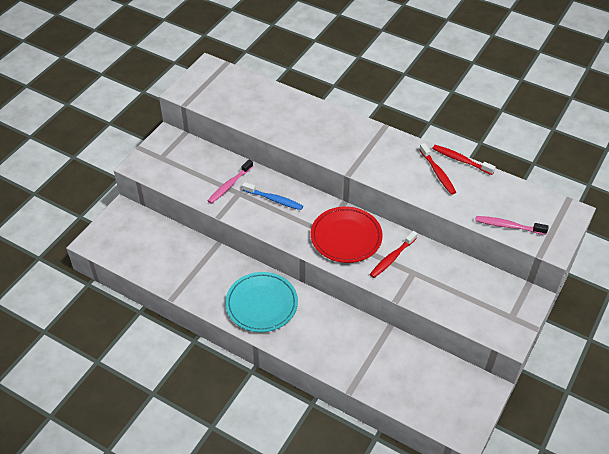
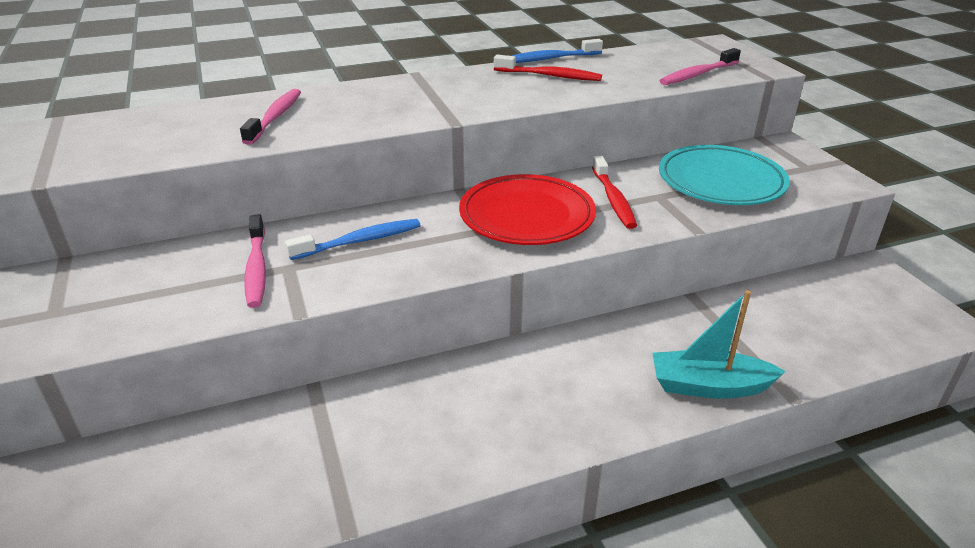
camera: 50 degrees left, 15 degrees down
(261, 304) = (510, 403): turquoise plate -> turquoise plate (721, 181)
(292, 118) = (275, 117): none -> pink toothbrush
(330, 360) = (709, 386): none -> turquoise boat
(461, 160) = (550, 59): red toothbrush -> blue toothbrush

